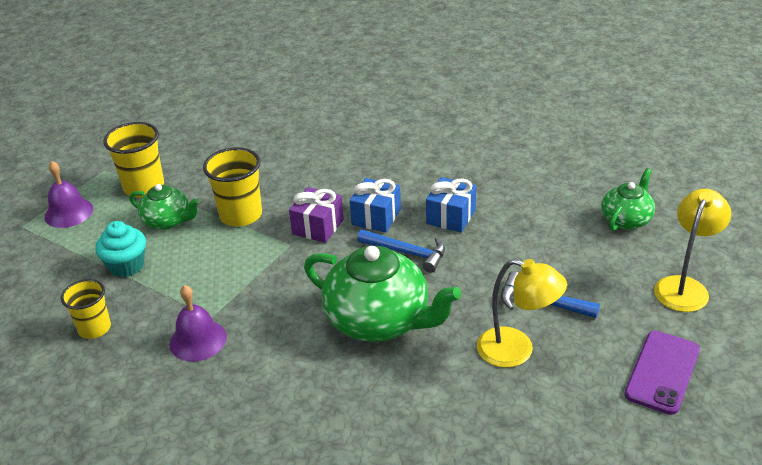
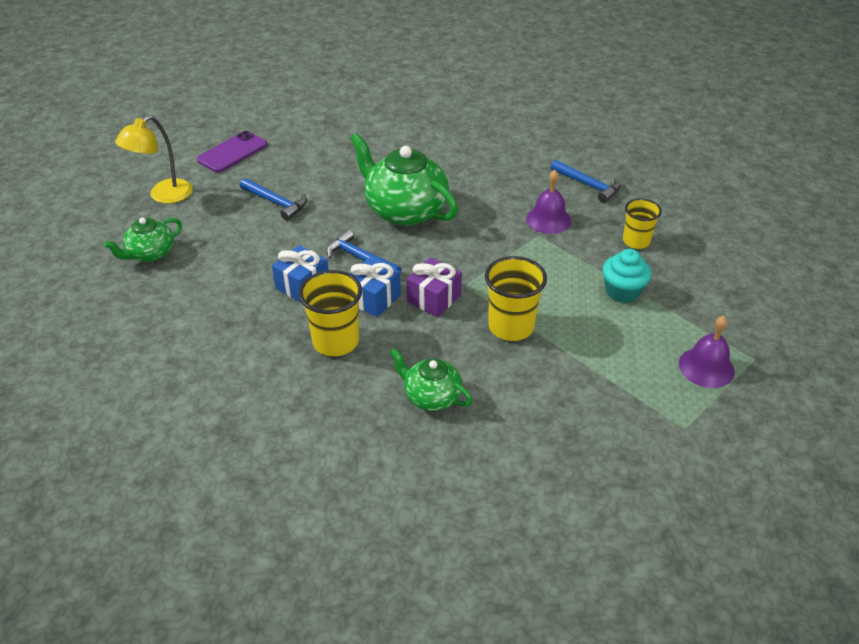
camera: 170 degrees left, 5 degrees up
(137, 408) = (588, 185): none -> blue hammer
(144, 187) = (626, 387): yellow cup -> yellow cup (336, 341)
(168, 221) = (589, 334): green teapot -> green teapot (431, 396)
(516, 351) = (316, 177): yellow lamp -> none

